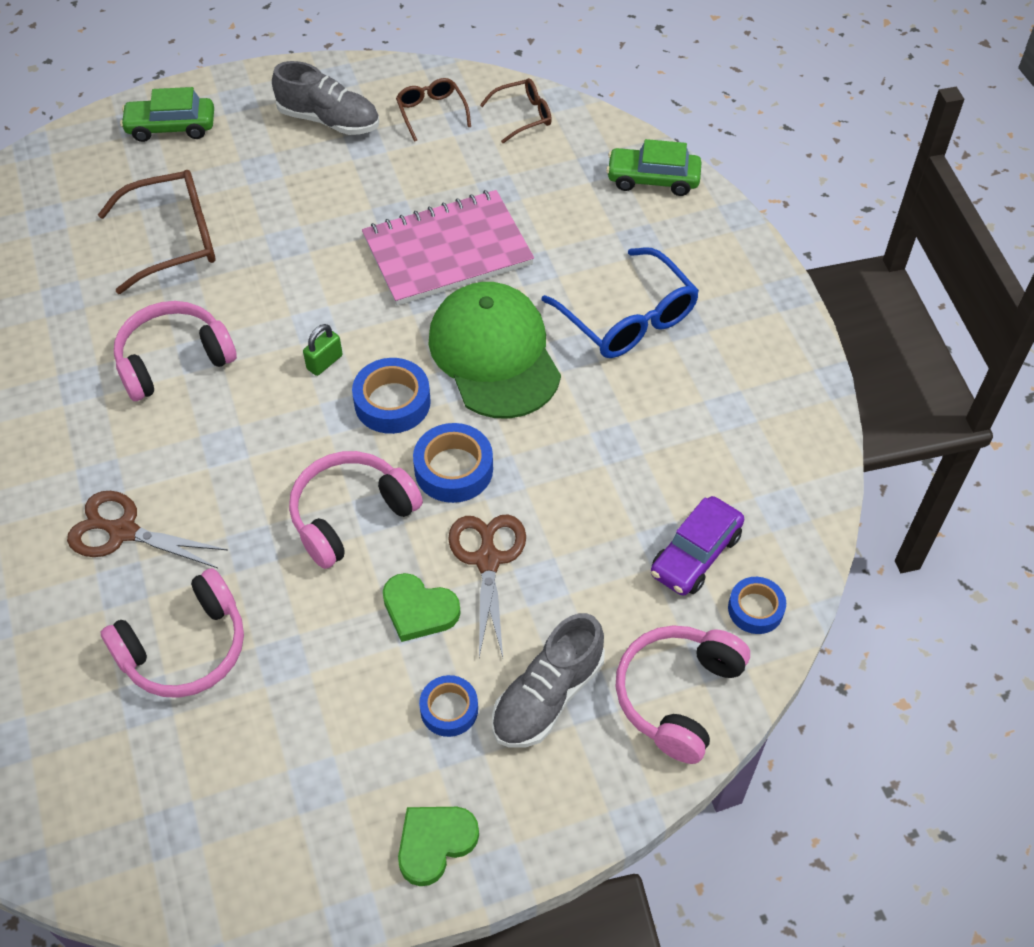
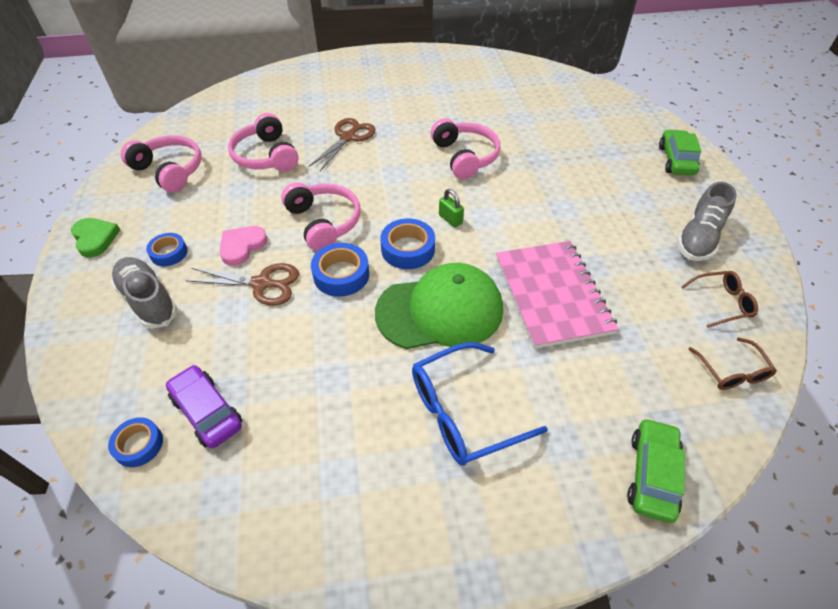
camera: 100 degrees right, 5 degrees down
(174, 239) = (567, 159): brown glasses -> none
(419, 610) = (242, 246): green heart -> pink heart
(677, 695) = (103, 374): pink headphones -> pink headphones (170, 171)

